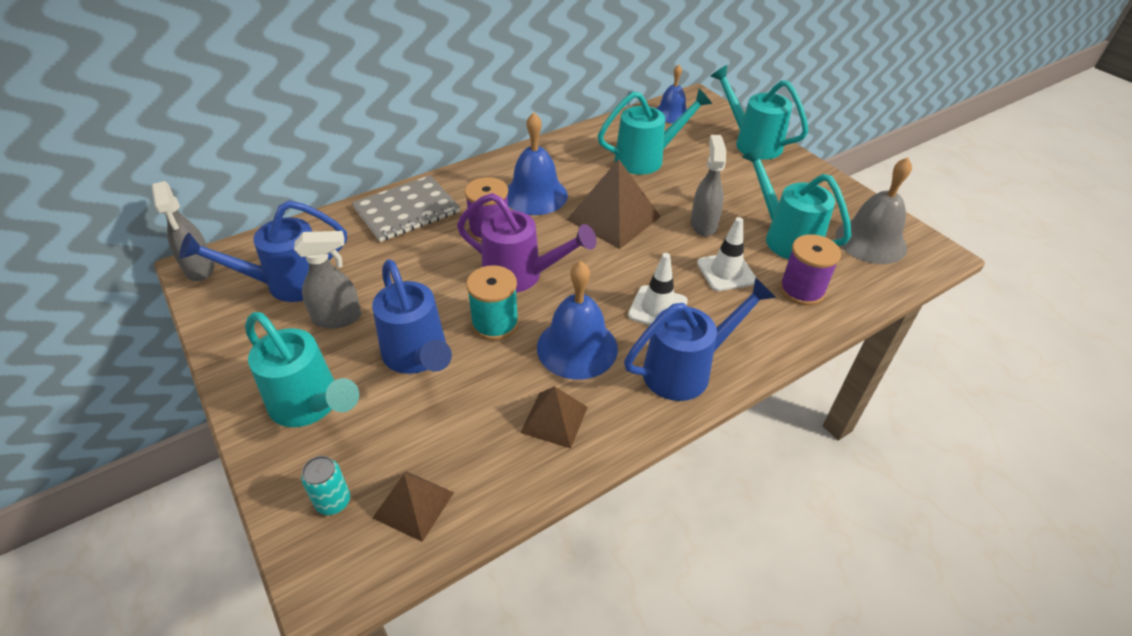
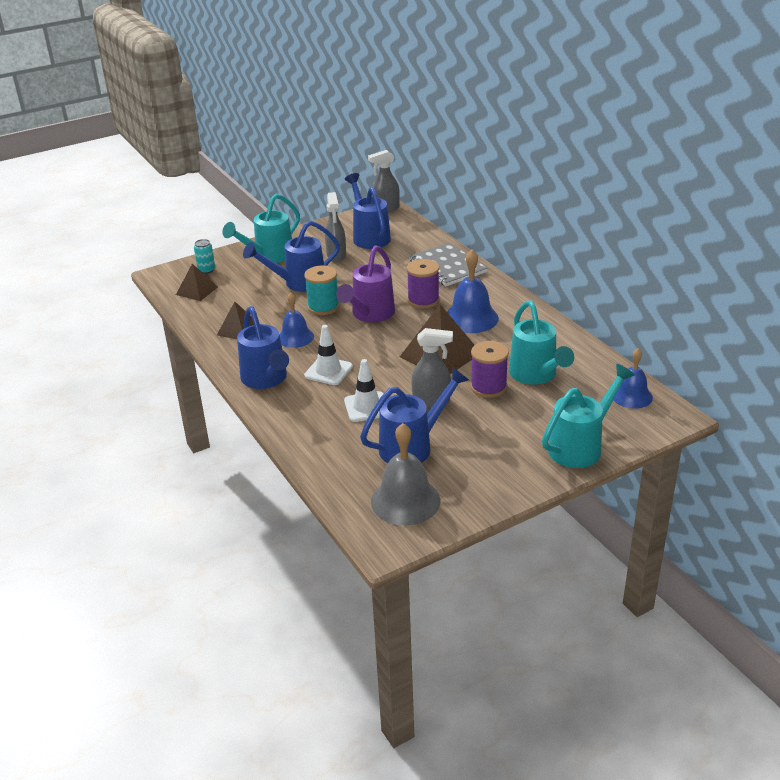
camera: 95 degrees right, 10 degrees down
(577, 347) = (295, 337): blue bell -> blue bell, size x0.66
(785, 237) = (412, 446): turquoise watering can -> blue watering can
(801, 290) = (340, 445): purple spool -> purple spool (488, 387)

